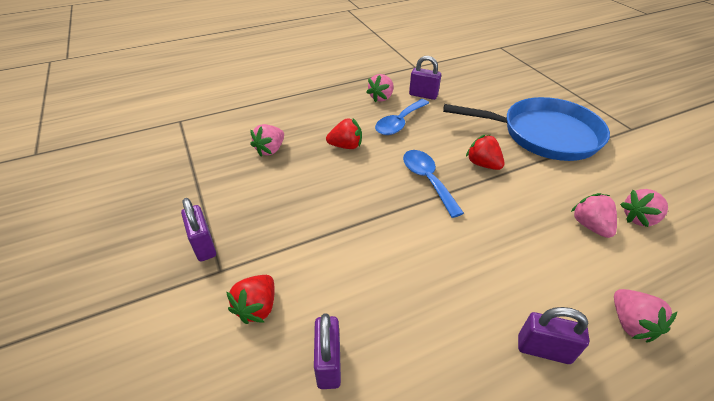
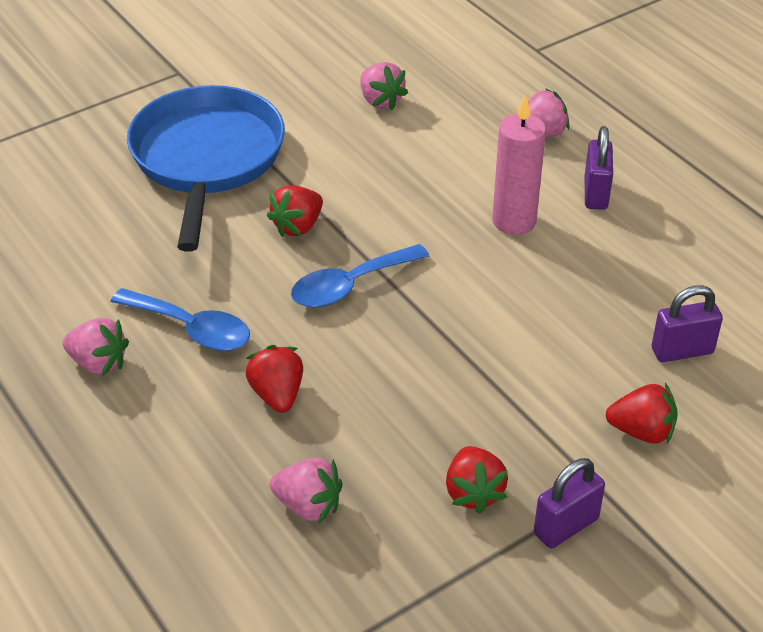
camera: 100 degrees left, 0 degrees up
(249, 209) = (473, 492): none -> red strawberry
(423, 95) = (85, 301): purple padlock -> none
(496, 276) = (514, 221): none -> pink candle
(590, 226) = (405, 140): pink strawberry -> none

